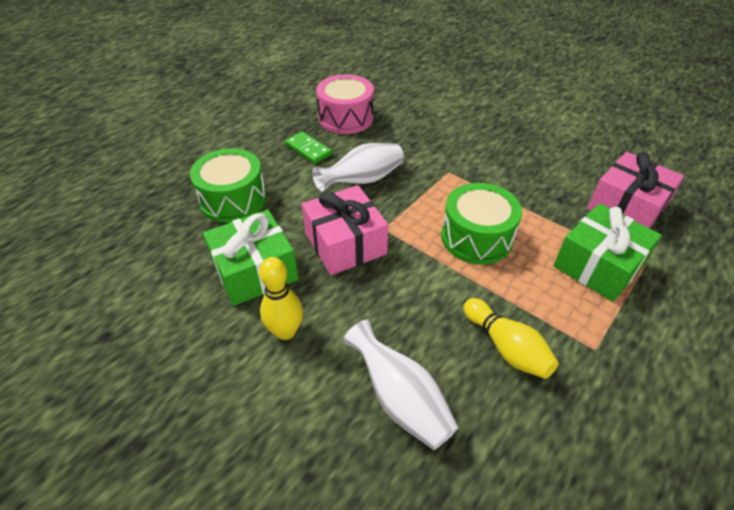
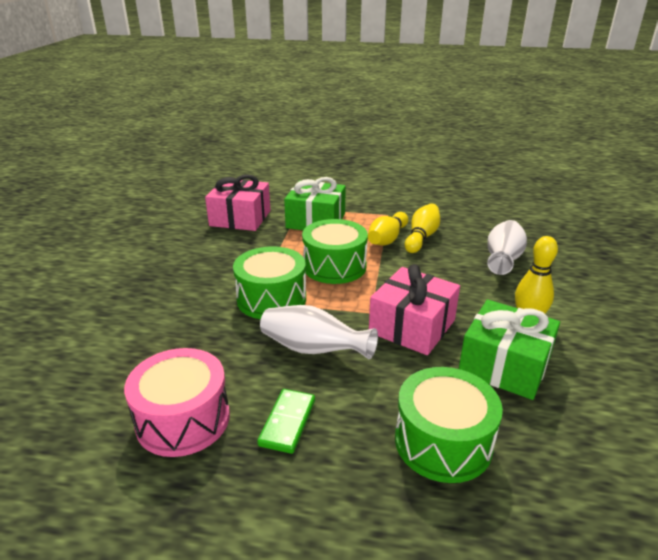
camera: 120 degrees left, 15 degrees down
(444, 181) = (271, 299): none -> green drum
(517, 309) = (387, 239): none -> yellow bowling pin

